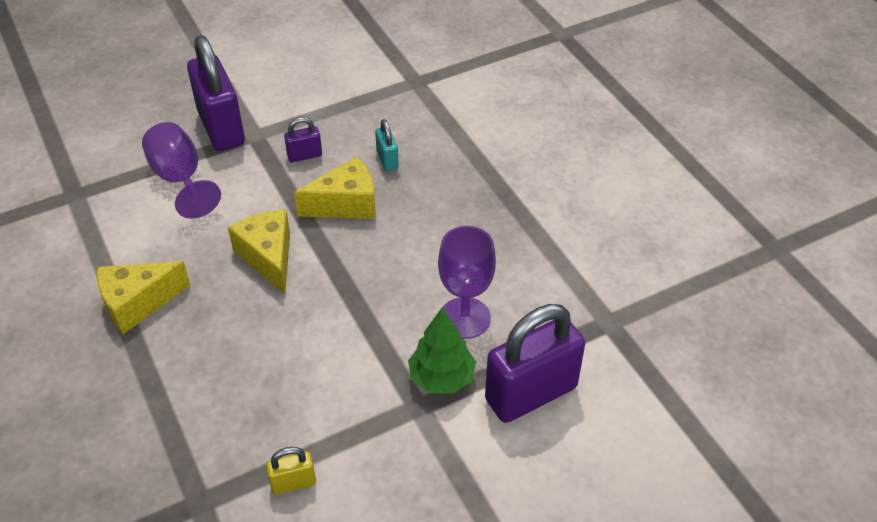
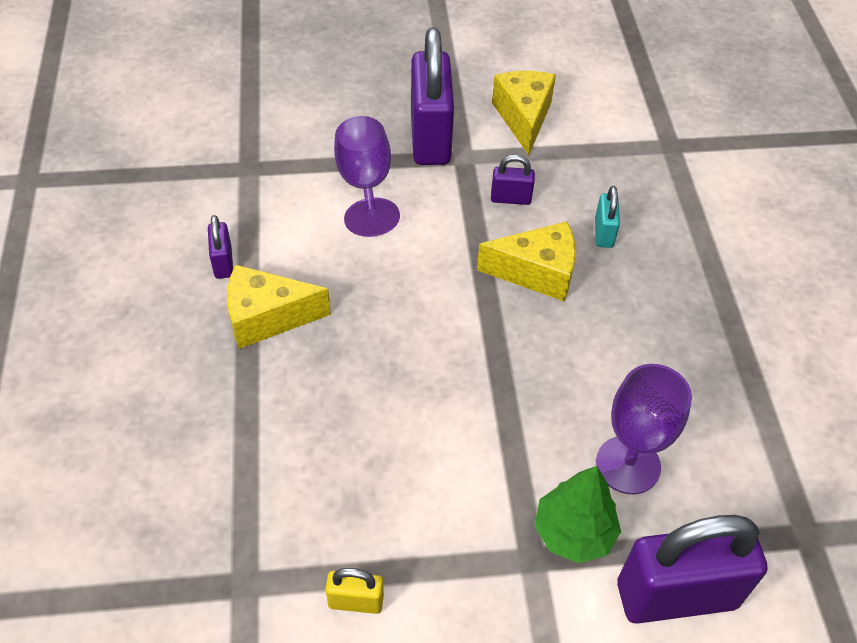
camera: 20 degrees right, 5 degrees up
(82, 274) = (223, 263): none -> purple padlock
(268, 257) = (427, 310): yellow cheese -> yellow cheese (523, 118)

